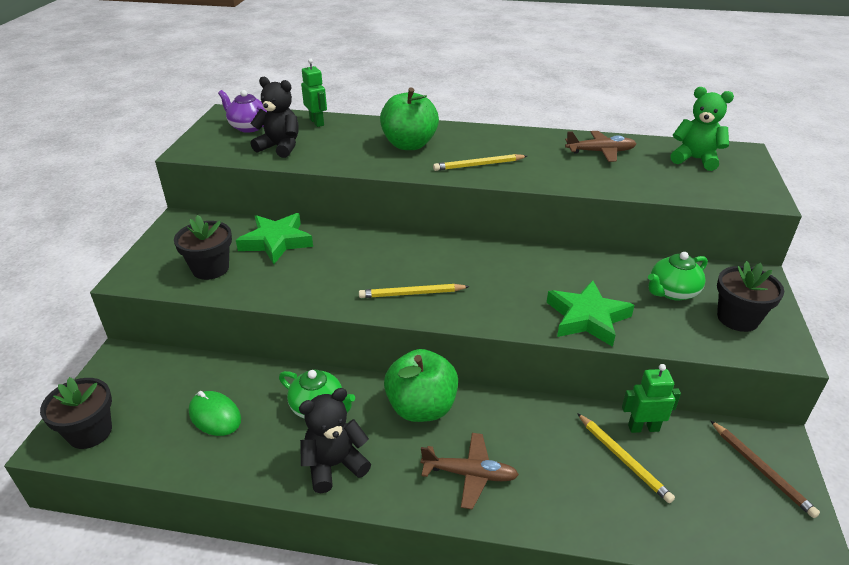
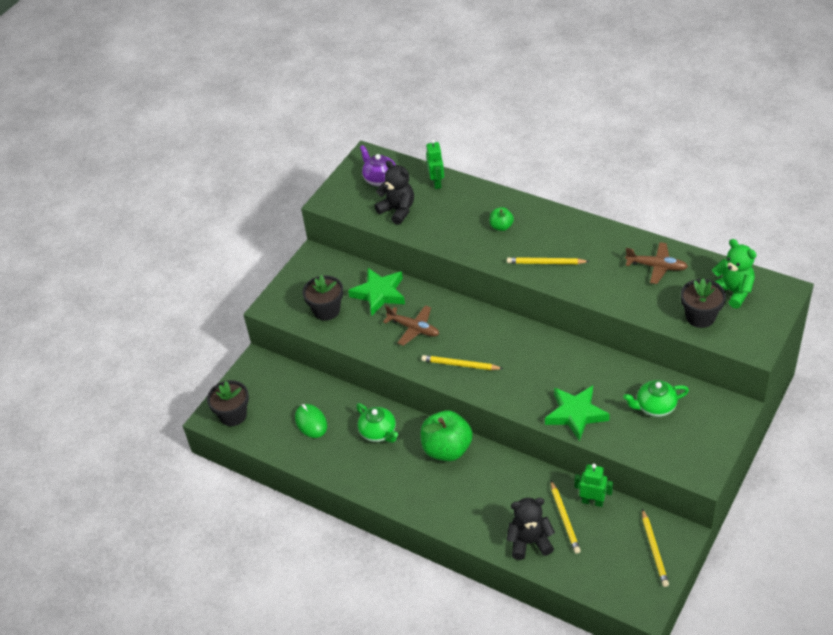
camera: 25 degrees right, 10 degrees up
(334, 465) = (376, 475): black teddy bear -> black teddy bear (529, 542)
(409, 145) = (501, 226): green apple -> green apple, size x0.50
(470, 474) = (459, 503): brown plane -> brown plane (414, 328)
(737, 318) = (687, 440): black flower pot -> black flower pot (700, 317)
(761, 470) = (654, 550): brown pencil -> yellow pencil

